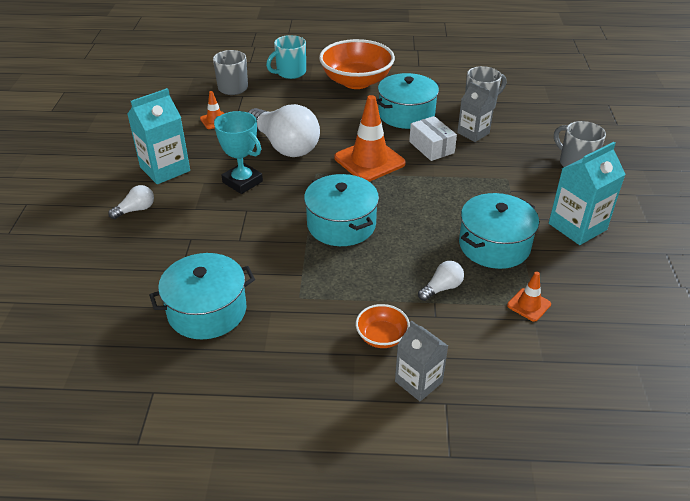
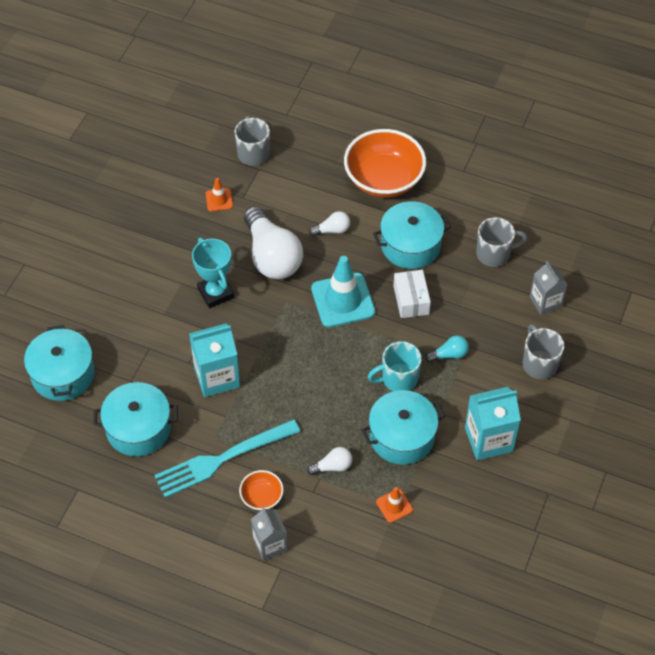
camera: 20 degrees right, 15 degrees up
(136, 210) = (113, 300): white light bulb -> white light bulb (332, 230)
(165, 169) = (152, 255): turquoise carton -> turquoise carton (217, 377)
(290, 73) = (321, 145): turquoise mug -> turquoise mug (398, 379)
(318, 314) = (222, 459): none -> turquoise fork
(341, 224) = (281, 372): turquoise pot -> turquoise pot (63, 374)
(369, 161) = (343, 300): orange traffic cone -> turquoise traffic cone
(473, 133) = (463, 292): grey carton -> grey carton (545, 302)
(492, 175) = (449, 355): none -> turquoise light bulb

